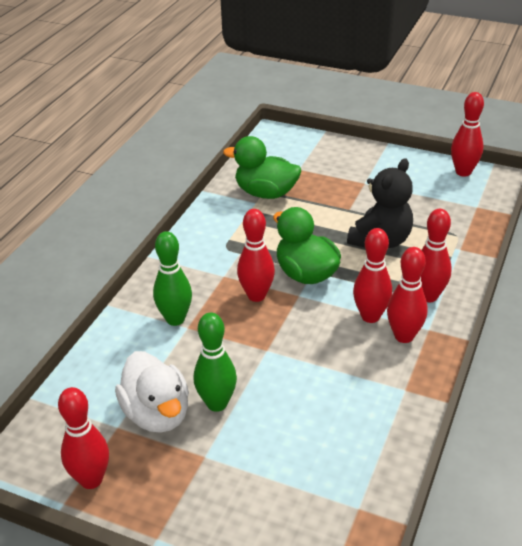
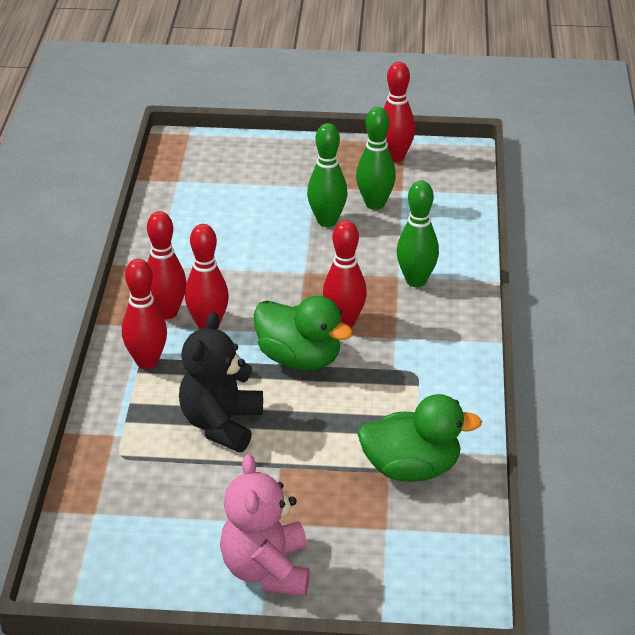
camera: 160 degrees right, 0 degrees up
(157, 414) = (375, 204): white duck -> green bowling pin
(376, 163) = (267, 570): none -> pink teddy bear
(463, 172) = (120, 582): red bowling pin -> none

